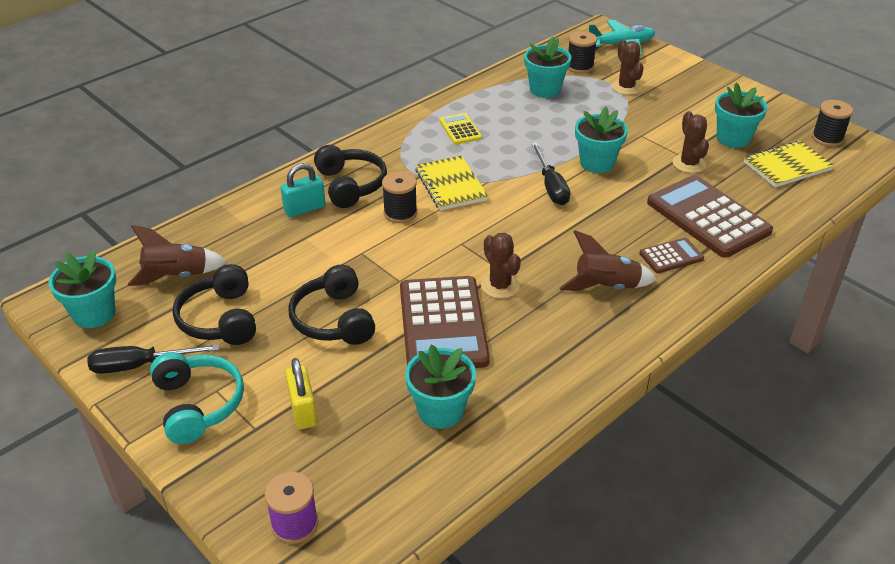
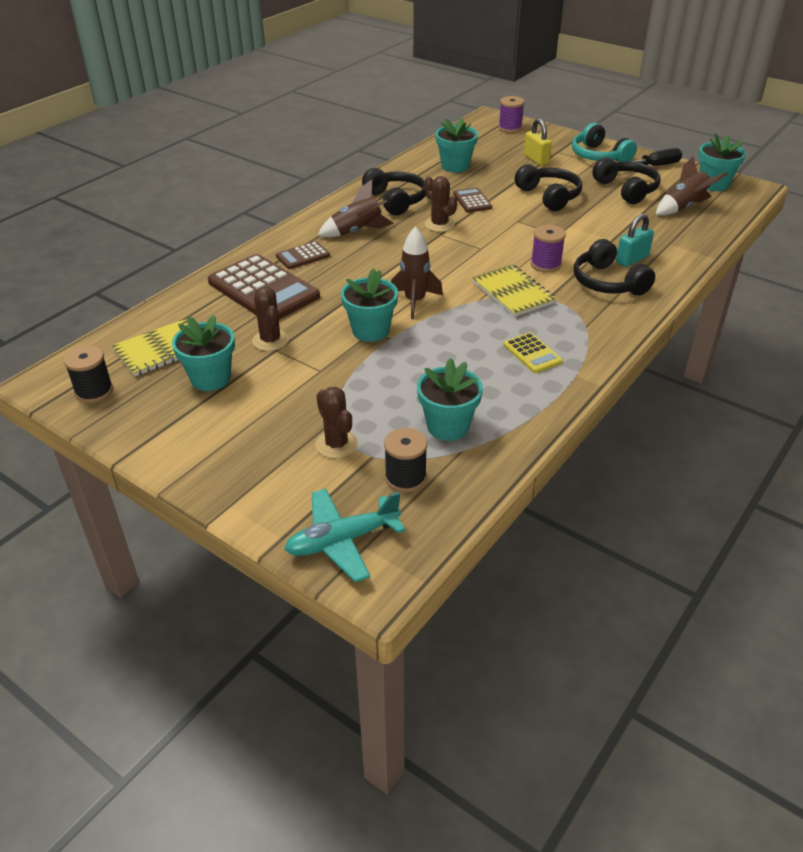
camera: 170 degrees right, 0 degrees up
(400, 213) = (545, 264): black spool -> purple spool
(443, 324) = (472, 201): brown calculator -> brown calculator, size x0.48
(549, 339) = (395, 200): none -> black headphones
(551, 186) = (415, 301): black screwdriver -> brown rocket

